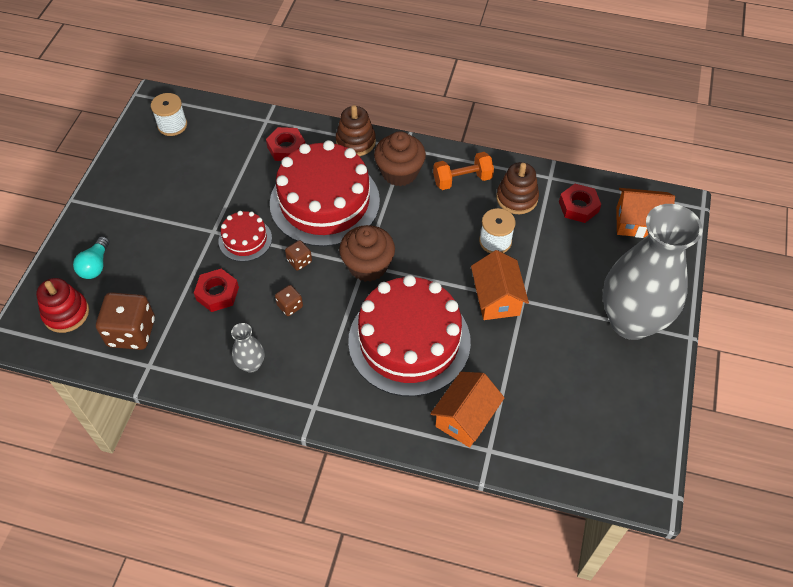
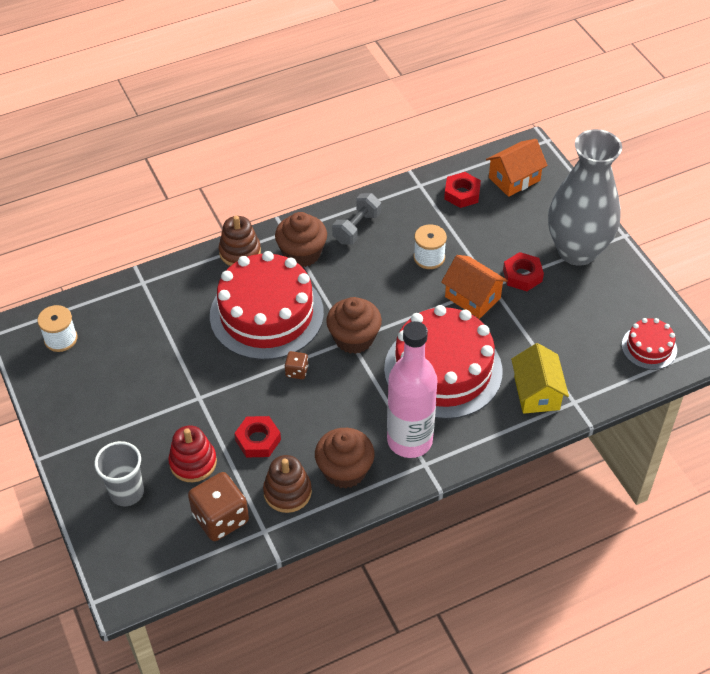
camera: 40 degrees left, 5 degrees down
(66, 313) = (146, 545): red stacking toy -> red stacking toy (193, 462)
(95, 265) = (127, 492): turquoise light bulb -> grey cup
(245, 239) = (233, 385): red cake -> red cake (649, 347)
(251, 364) = (345, 470): grey vase -> brown cupcake
(286, 148) = (186, 293): red nut -> red nut (522, 275)
(290, 306) = (327, 408): brown dice -> none
(323, 379) = (409, 440): none -> pink bottle
(462, 180) = (357, 228): orange dumbbell -> grey dumbbell
(465, 418) = (536, 393): orange house -> yellow house
(517, 198) = (411, 216): brown stacking toy -> brown stacking toy (287, 492)

